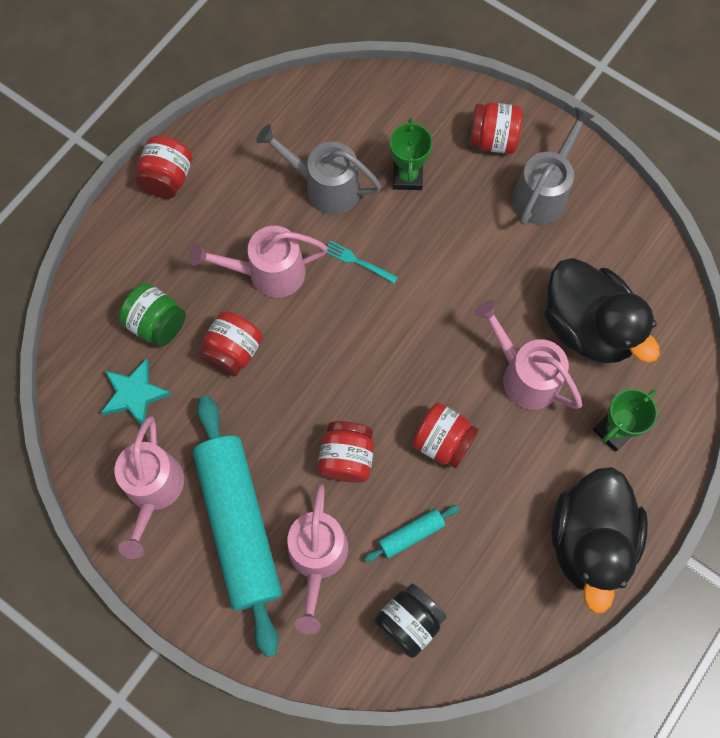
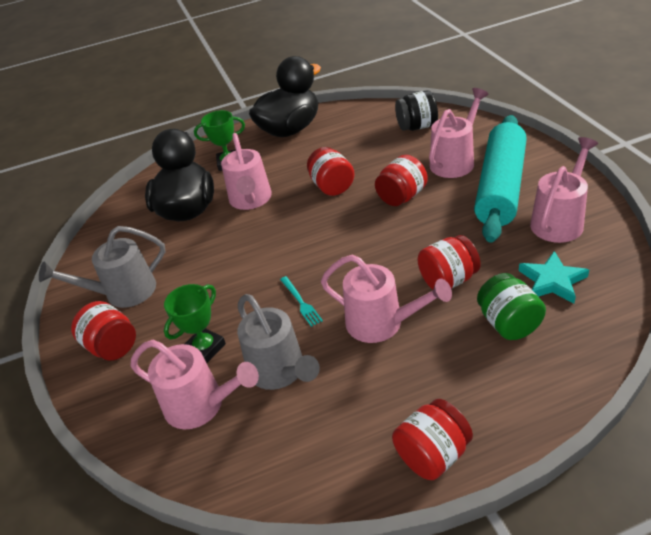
camera: 140 degrees left, 30 degrees down
(366, 131) = (202, 405): none -> pink watering can
(411, 534) = (387, 155): turquoise rolling pin -> none

